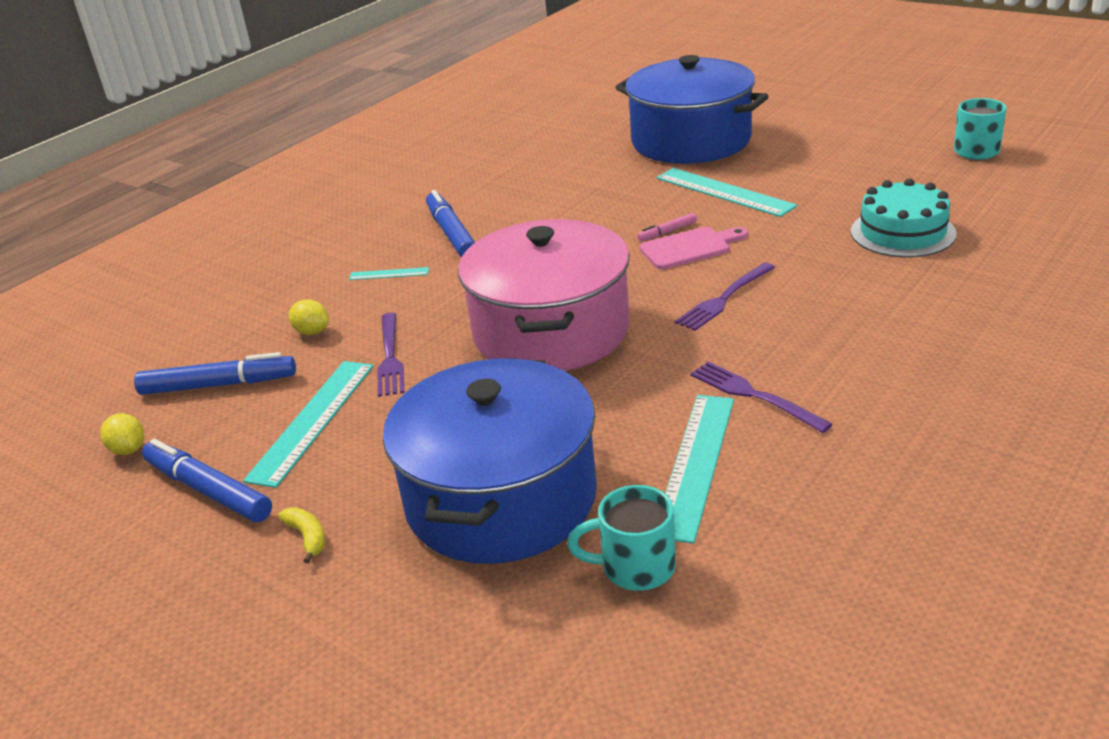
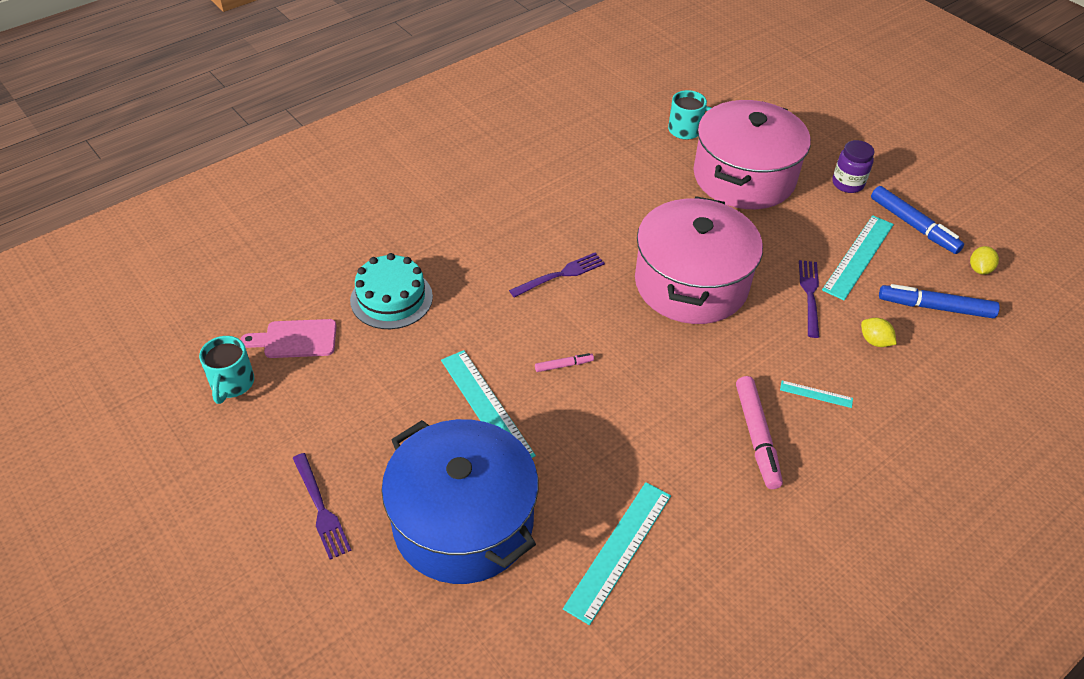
camera: 170 degrees left, 15 degrees up
(128, 449) = (979, 269): yellow lemon -> yellow lemon turned 45 degrees clockwise
(307, 537) = (847, 184): yellow banana -> purple jar
(451, 233) = (756, 436): blue marker -> pink marker
(501, 498) = (744, 177): blue pot -> pink pot
(690, 248) = (556, 338): pink cutting board -> pink cutting board (296, 339)
(695, 464) = (637, 168): turquoise ruler -> turquoise ruler (619, 550)
(753, 395) = (585, 197): purple fork -> purple fork (321, 509)

